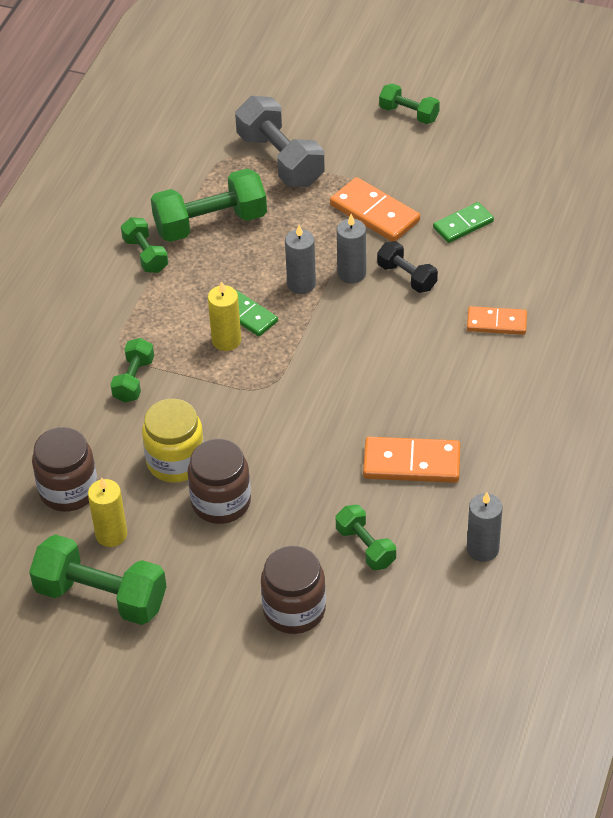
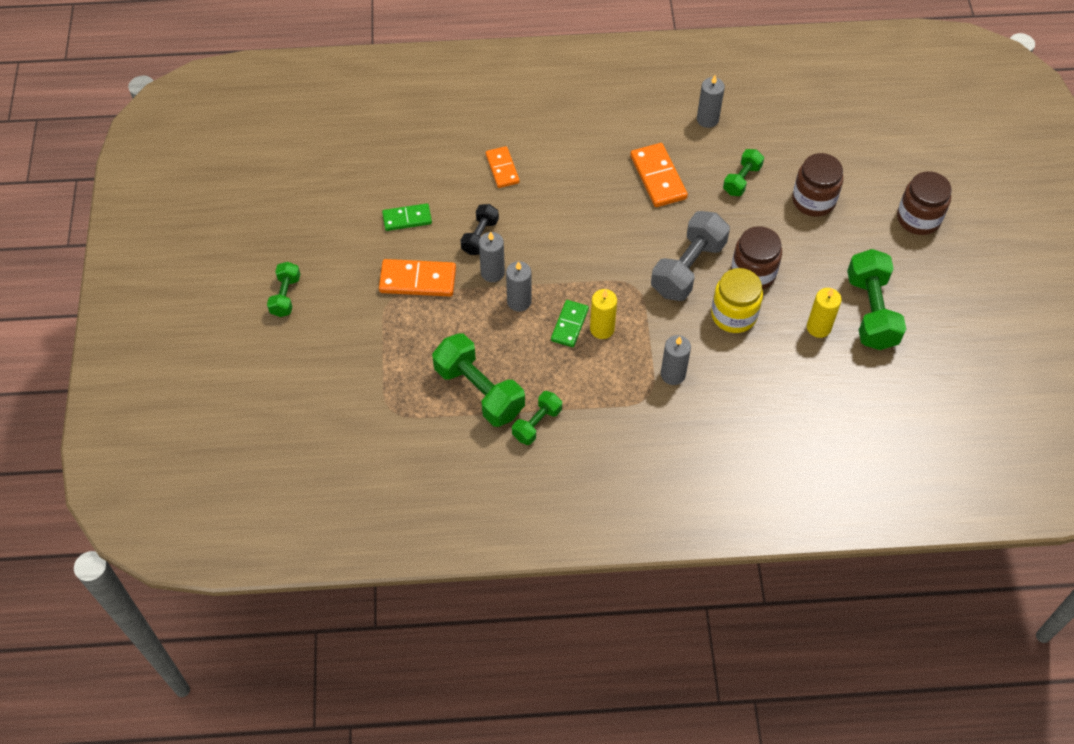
camera: 115 degrees left, 10 degrees up
(68, 490) = (797, 372): brown jar -> brown jar (918, 218)
(134, 380) = (673, 374): green dumbbell -> grey candle
(280, 159) = (380, 369): grey dumbbell -> grey dumbbell (688, 268)
(375, 213) = (418, 280): orange domino -> orange domino turned 75 degrees clockwise
(463, 225) = (407, 218): green domino -> green domino turned 45 degrees counterclockwise

